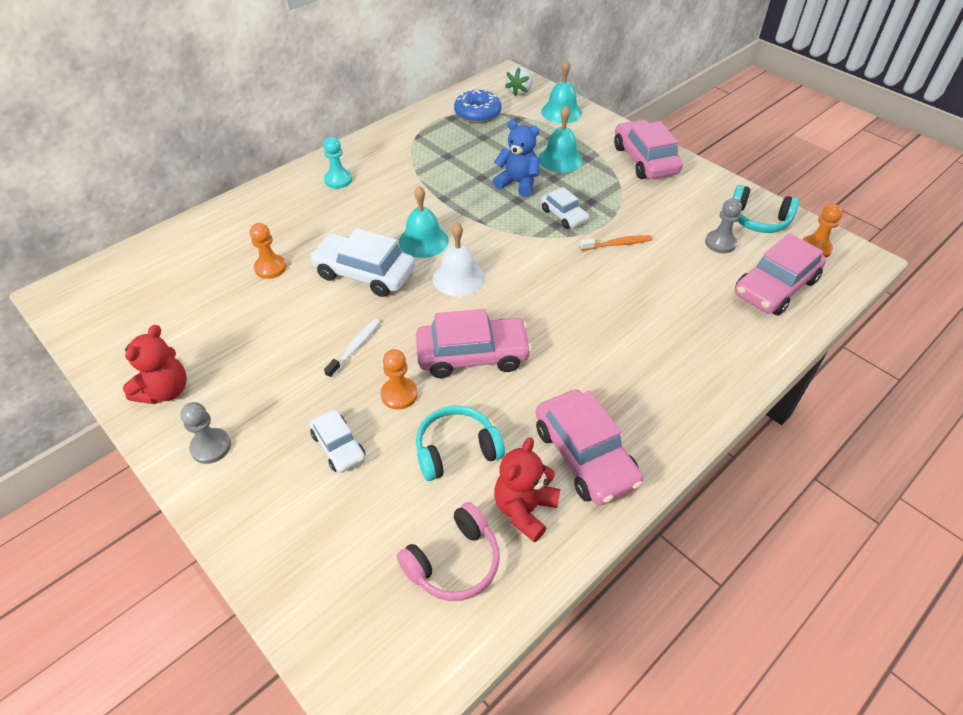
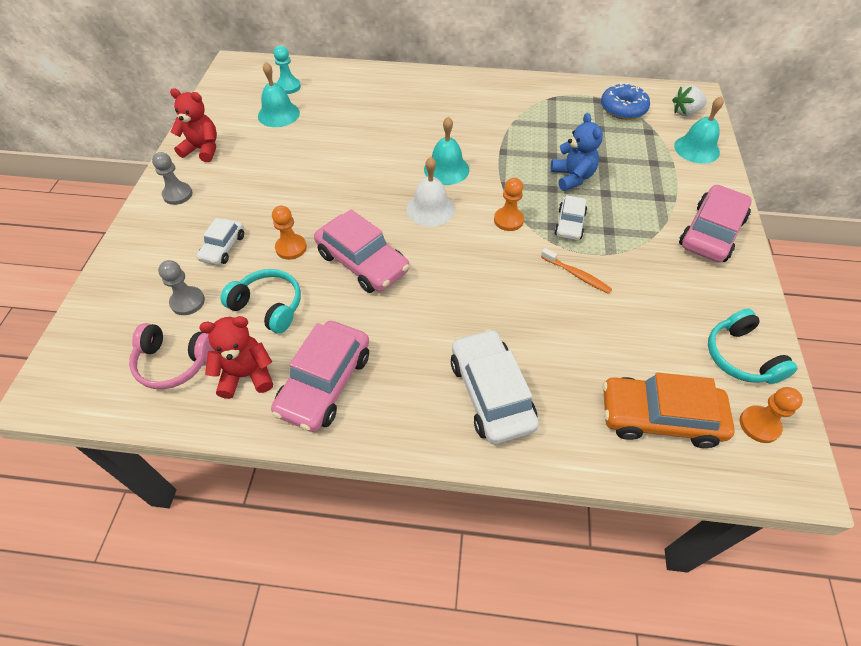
camera: 50 degrees right, 5 degrees up
(165, 391) = (202, 149): red teddy bear -> red teddy bear turned 150 degrees counterclockwise
(270, 268) = (341, 121): orange pawn -> orange pawn (508, 220)
(338, 180) = (456, 94): turquoise pawn -> turquoise pawn (288, 87)
(355, 347) = (312, 201): white toothbrush -> none
(364, 273) = (382, 163): white car -> white car (491, 393)
(560, 159) = (635, 183): turquoise bell -> turquoise bell (278, 114)
(720, 243) = (668, 344): grey pawn -> grey pawn (187, 302)
(775, 287) = (659, 417): pink car -> orange car

